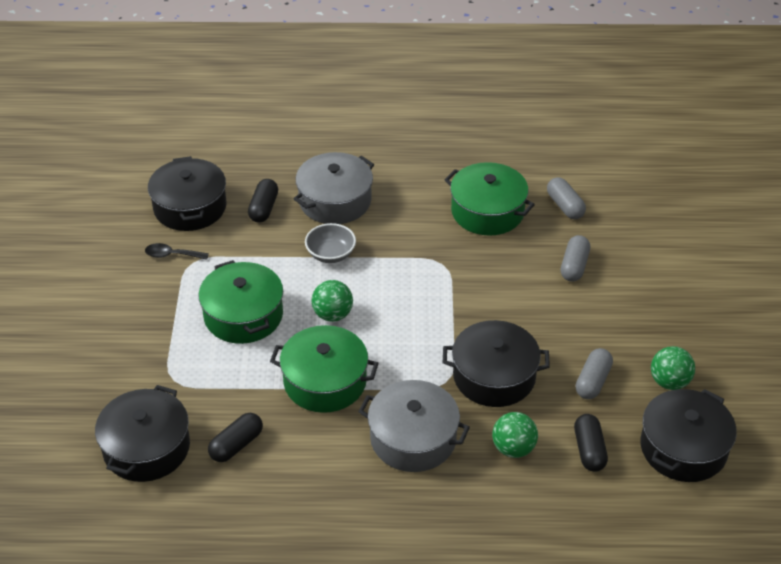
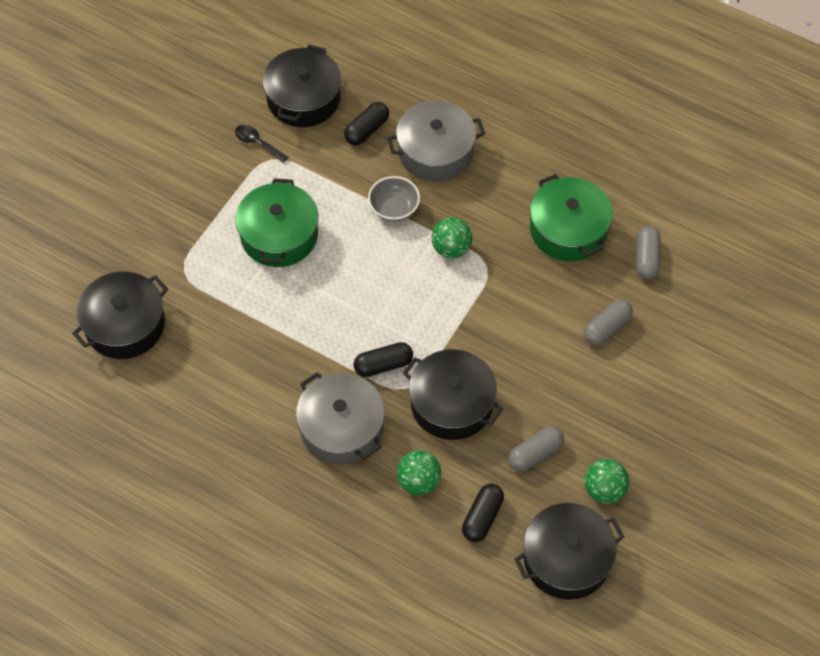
camera: 30 degrees right, 15 degrees up
(236, 445) = (195, 359): black capsule -> black capsule (383, 365)
(325, 381) = (305, 335): green pot -> none
(332, 315) = (354, 272): green ball -> green ball (451, 248)

